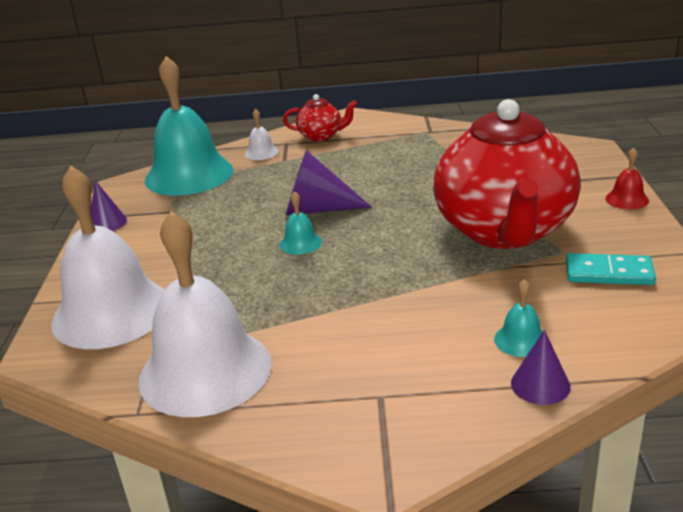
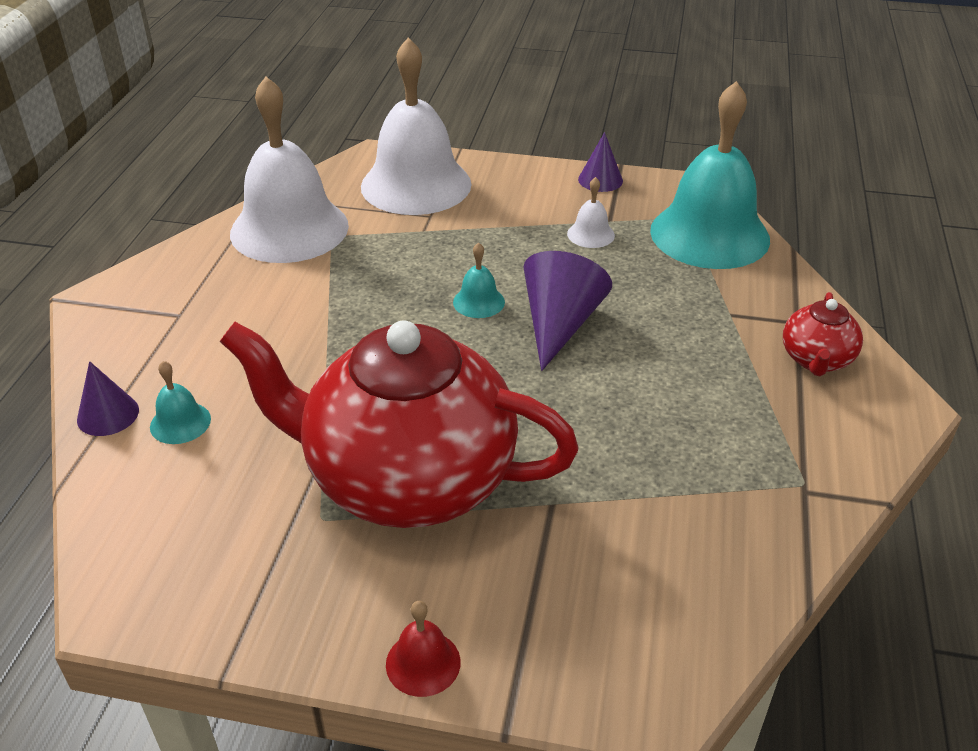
camera: 100 degrees right, 10 degrees up
(261, 152) = (765, 296): white bell -> white bell (590, 234)
(609, 273) = (242, 546): turquoise domino -> none

